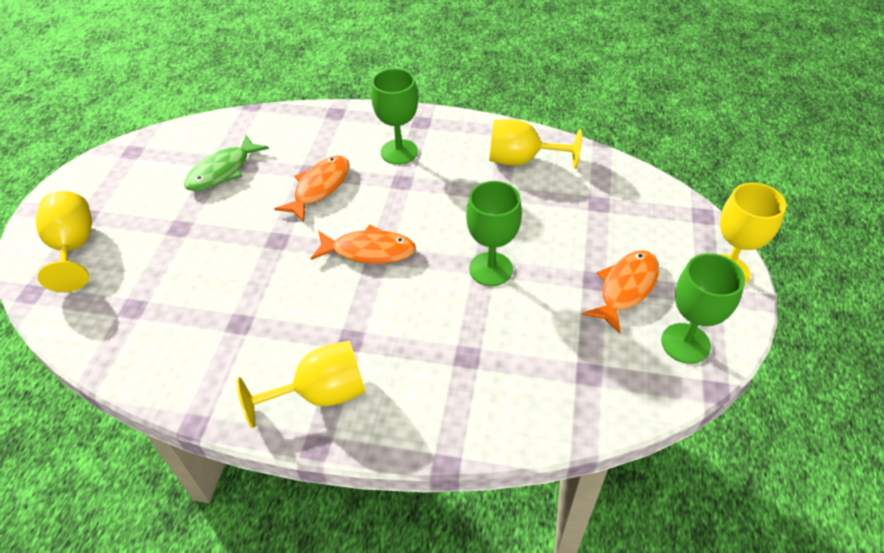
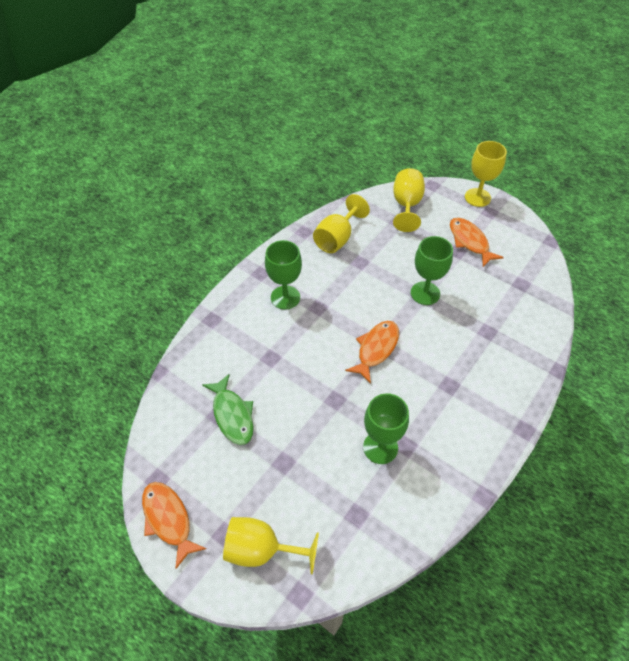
camera: 65 degrees left, 5 degrees up
(319, 188) = (294, 357): orange fish -> orange fish (168, 520)
(321, 394) = (486, 415): yellow goblet -> yellow goblet (406, 205)
(685, 343) = (517, 237): green goblet -> green goblet (380, 447)

